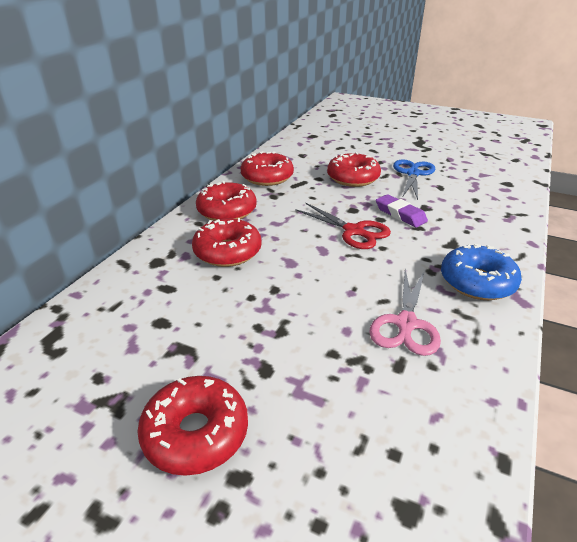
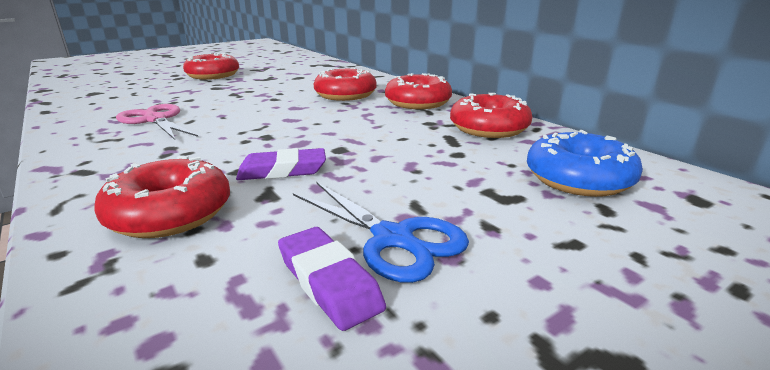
camera: 120 degrees right, 10 degrees down
(353, 178) = (433, 175): red donut -> red donut (170, 214)
(354, 231) = (295, 137): red scissors -> none
(448, 176) = (329, 282): none -> purple eraser
(477, 282) = (110, 159): blue donut -> blue donut (578, 179)

